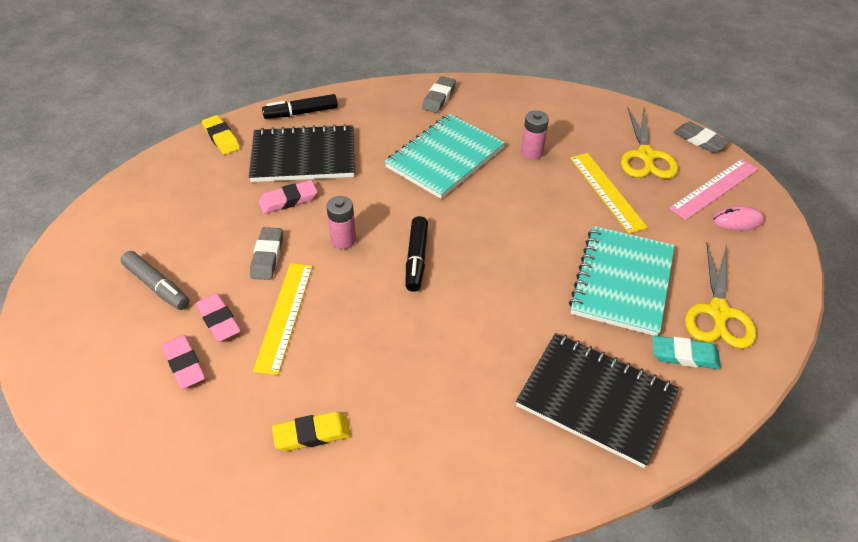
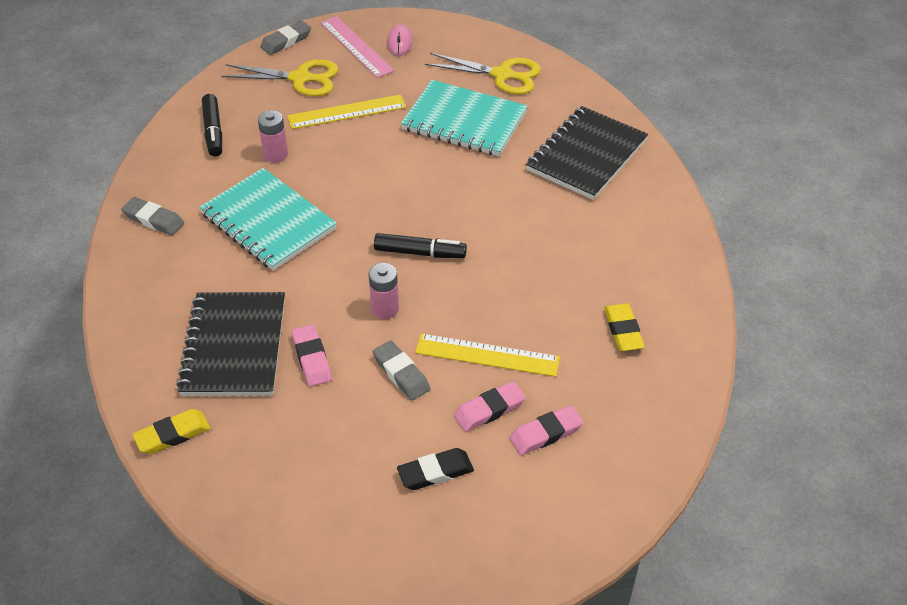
camera: 85 degrees left, 0 degrees up
(157, 286) = (435, 472): grey marker -> black eraser
(267, 256) = (401, 373): grey eraser -> grey eraser turned 45 degrees clockwise
(301, 113) = (143, 351): black marker -> black marker (213, 131)
(684, 355) = (544, 101): turquoise eraser -> none

